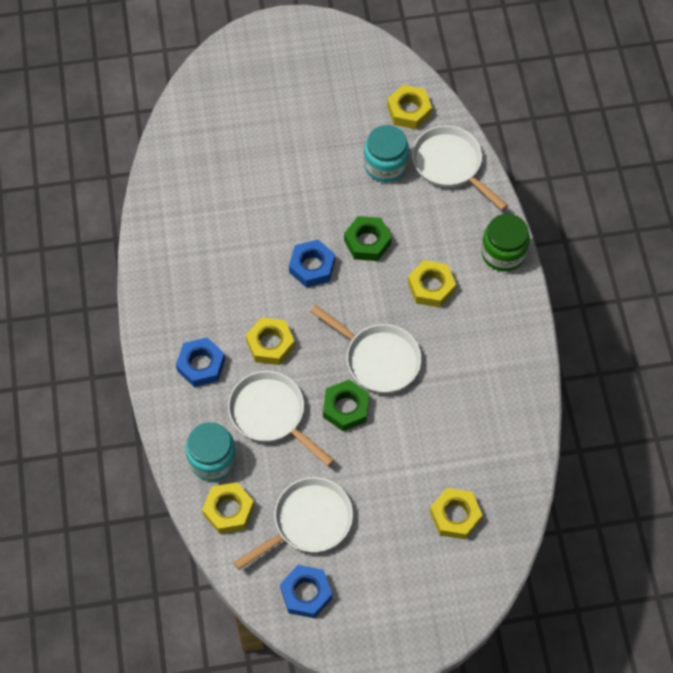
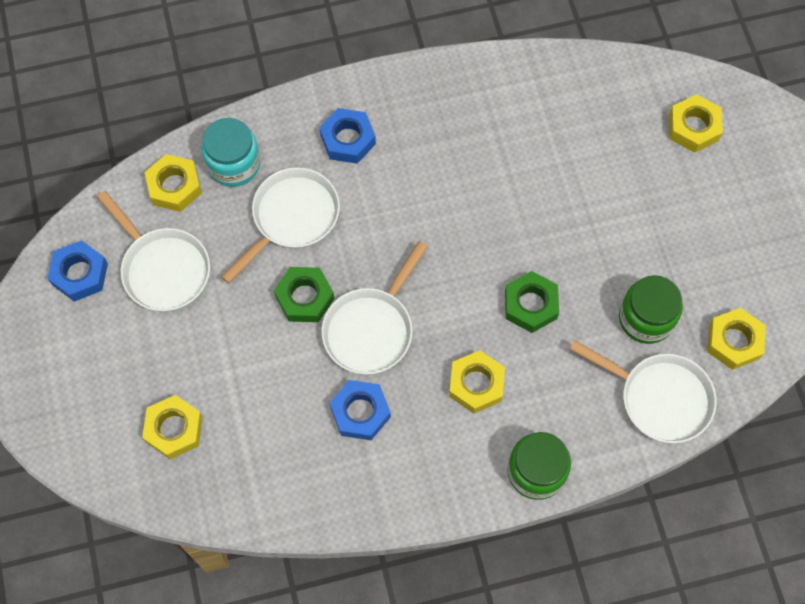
camera: 85 degrees right, 5 degrees up
(270, 344) = (380, 209): yellow nut -> yellow nut (693, 127)
(312, 266) = (488, 244): blue nut -> blue nut (360, 412)
(385, 165) = (646, 318): turquoise jar -> green jar
(450, 165) = (659, 398): white pan -> white pan turned 75 degrees clockwise

